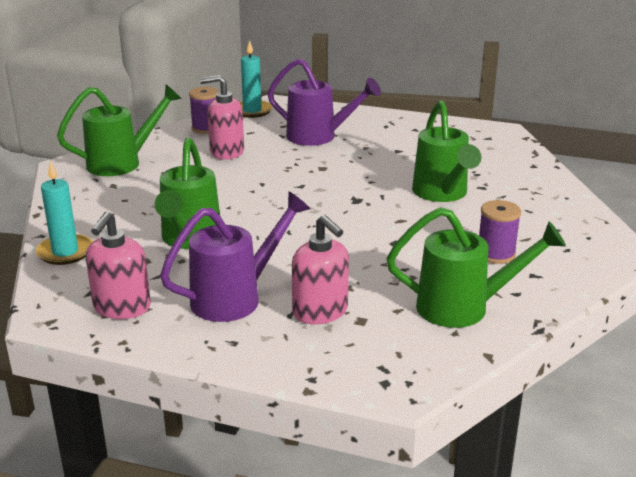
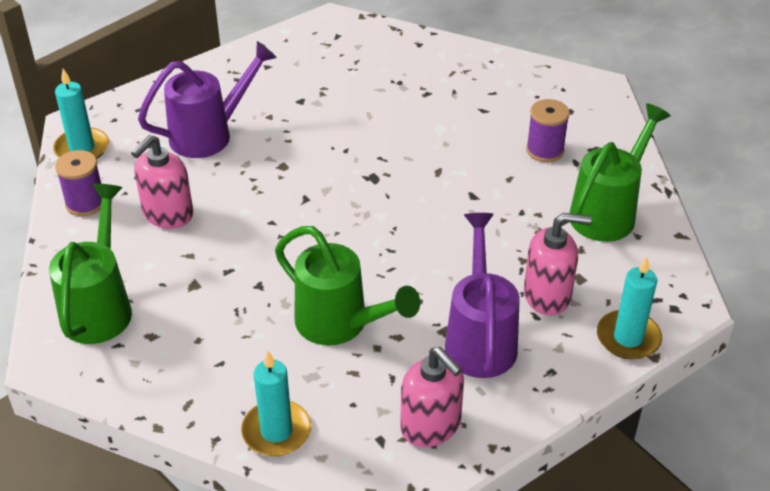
camera: 55 degrees left, 15 degrees up
(316, 368) = (628, 338): none -> turquoise candle
(442, 193) = (415, 121): green watering can -> none

